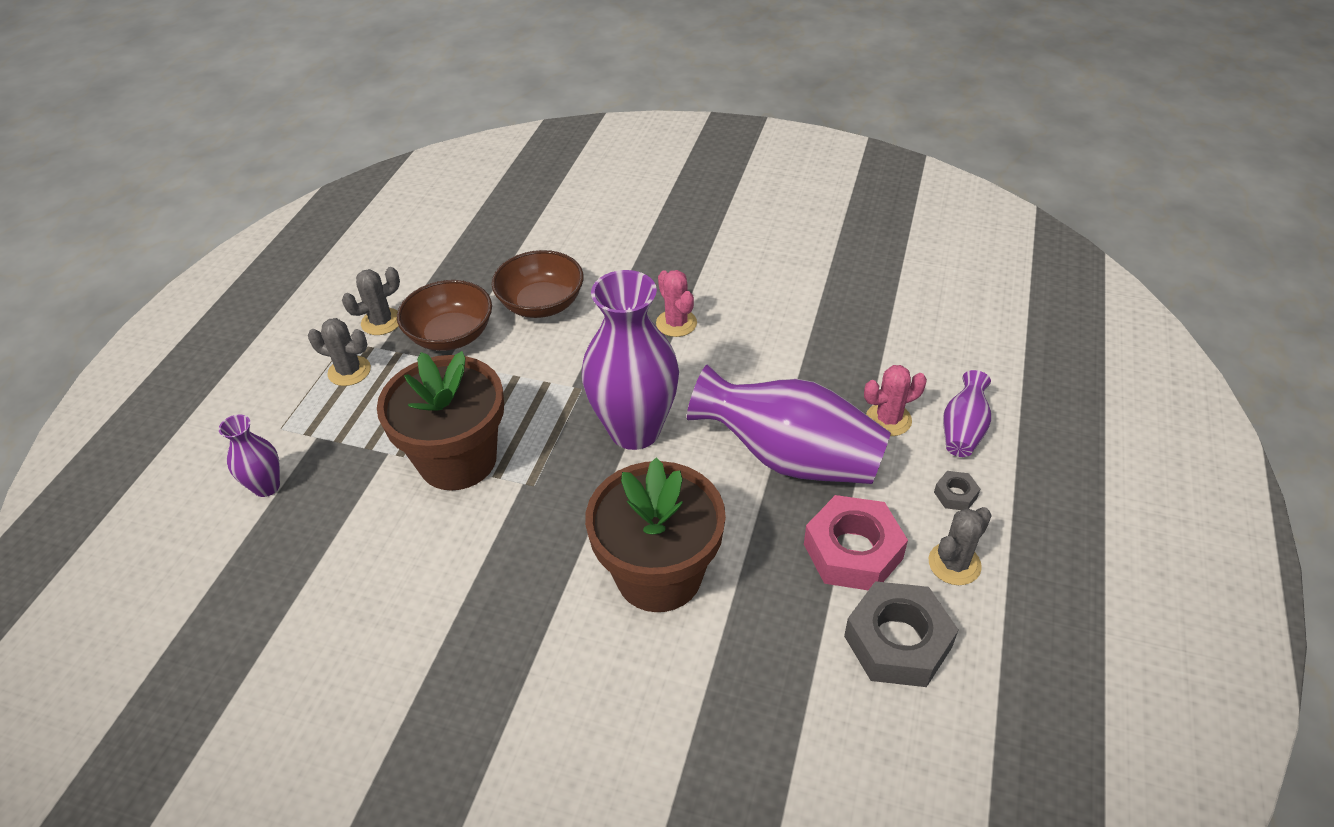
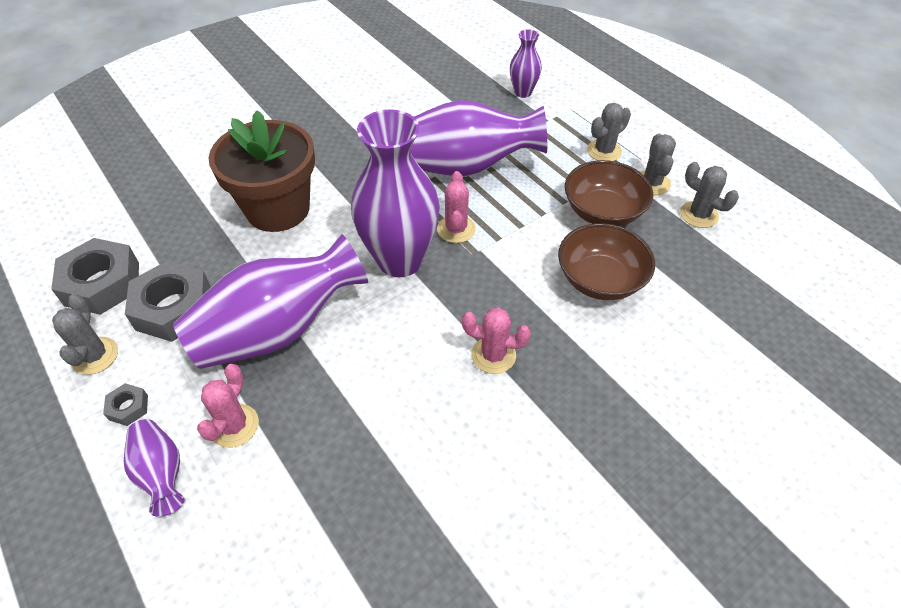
camera: 125 degrees right, 5 degrees up
(408, 281) = (699, 215): none -> grey cactus
(458, 460) = (465, 167): brown flower pot -> purple vase
(559, 415) = (456, 229): none -> pink cactus
(853, 551) = (174, 308): pink nut -> grey nut

